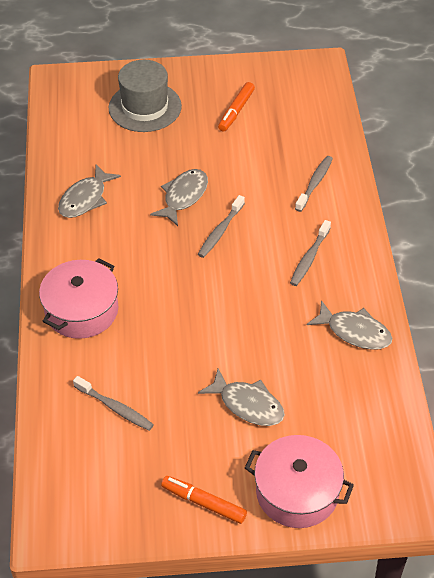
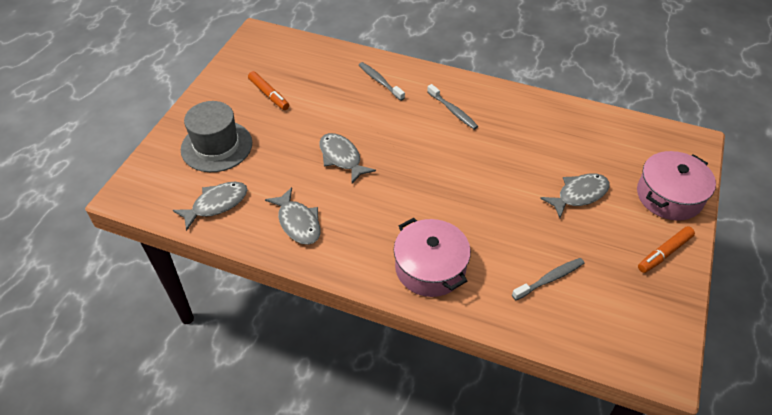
camera: 65 degrees left, 0 degrees up
(220, 231) = (395, 149): grey toothbrush -> none
(354, 332) = (536, 114): grey fish -> grey fish (216, 204)

